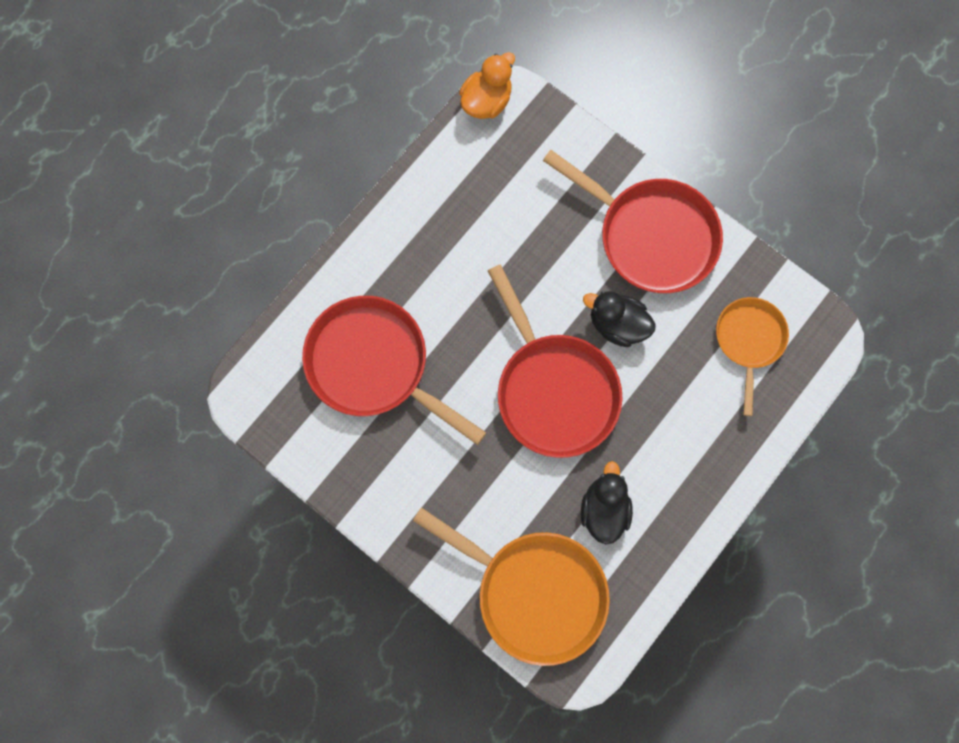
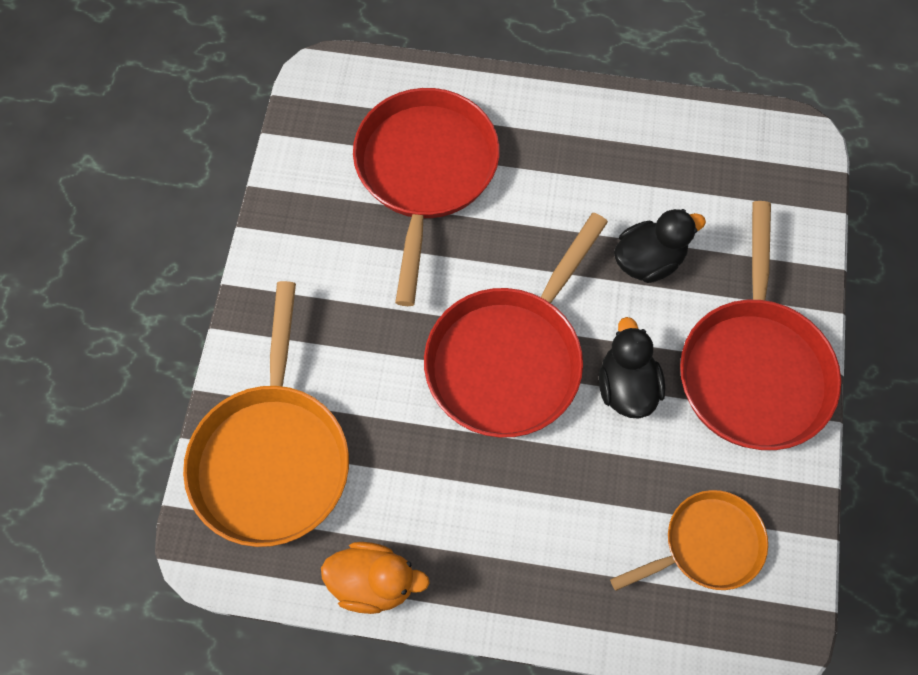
camera: 60 degrees right, 10 degrees down
(486, 101) = (780, 126): orange duck -> orange duck (373, 582)
(604, 508) = (407, 483): black duck -> black duck (648, 260)

